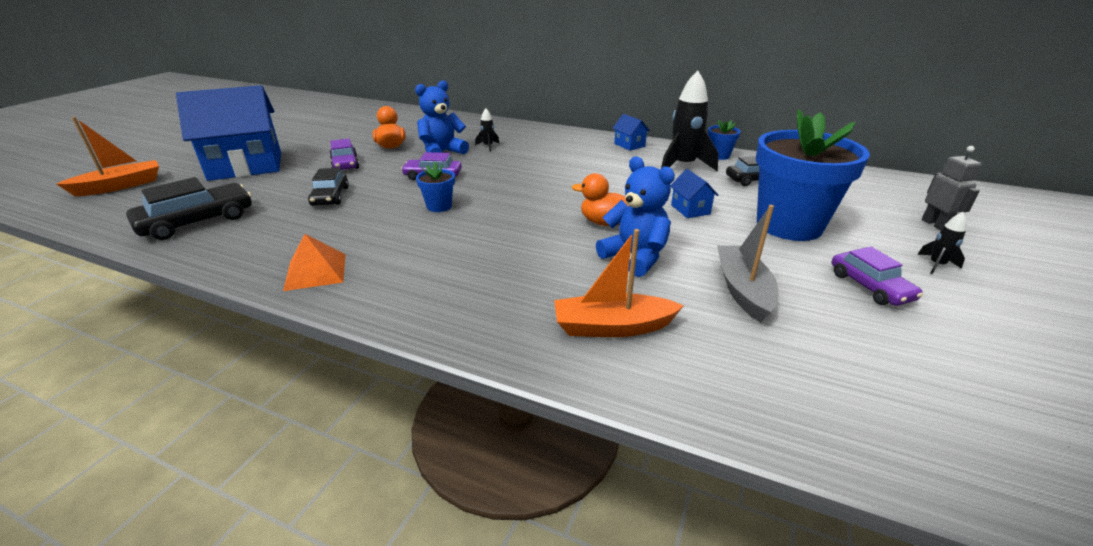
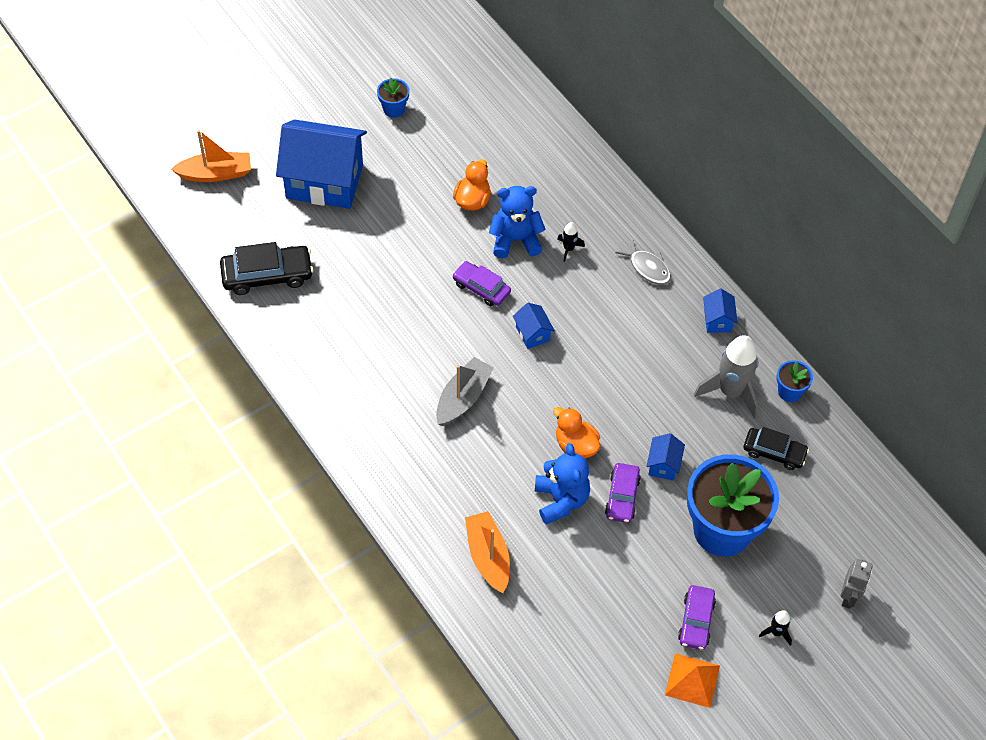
camera: 30 degrees right, 25 degrees up
(315, 271) = (332, 395): orange pyramid -> orange pyramid (692, 680)
(330, 196) = (378, 283): black car -> none
(345, 164) = (413, 221): purple car -> purple car (622, 497)
(439, 206) = (458, 348): blue flower pot -> blue flower pot (394, 109)
(500, 183) = (532, 334): none -> blue house
(554, 140) = (647, 267): none -> grey fish
(612, 327) = (488, 557): orange boat -> orange boat turned 45 degrees clockwise
(683, 166) = (731, 392): black rocket -> grey rocket
(743, 290) = (603, 574): grey boat -> grey boat (463, 398)

